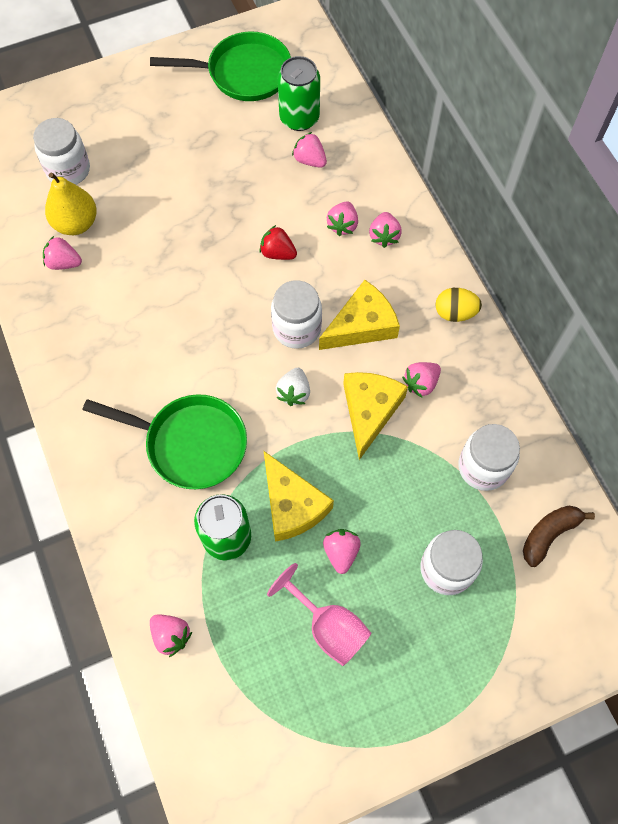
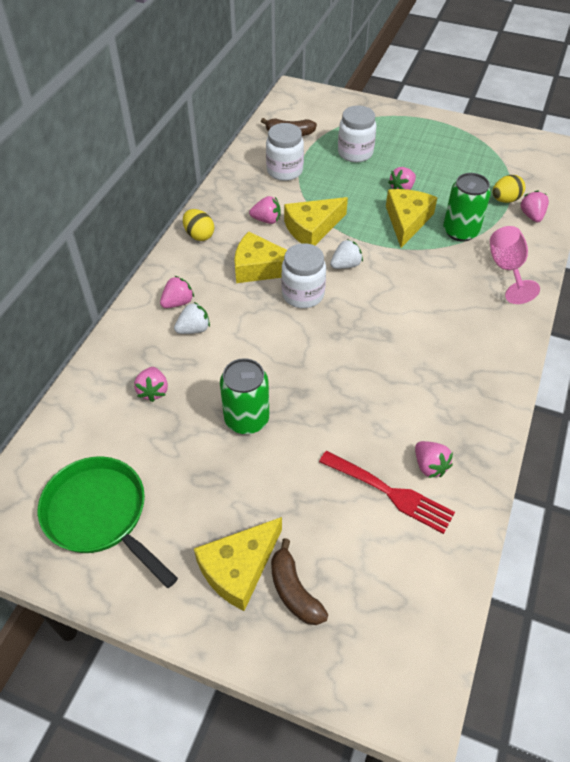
camera: 135 degrees left, 15 degrees down
(68, 170) = (353, 553): white jar -> none
(76, 223) = (390, 493): yellow pear -> red fork
(86, 125) = (294, 591): none -> brown banana
(130, 111) = (239, 568): none -> yellow cheese
(190, 444) = (440, 284): green pan -> none
(218, 638) = (505, 200): none -> yellow egg
(278, 253) = (259, 346): red strawberry -> none
(299, 118) = (114, 431): green can -> green can (246, 419)
(328, 626) = (440, 171): pink goblet -> pink goblet (507, 269)
(342, 225) = (194, 329): pink strawberry -> white strawberry

